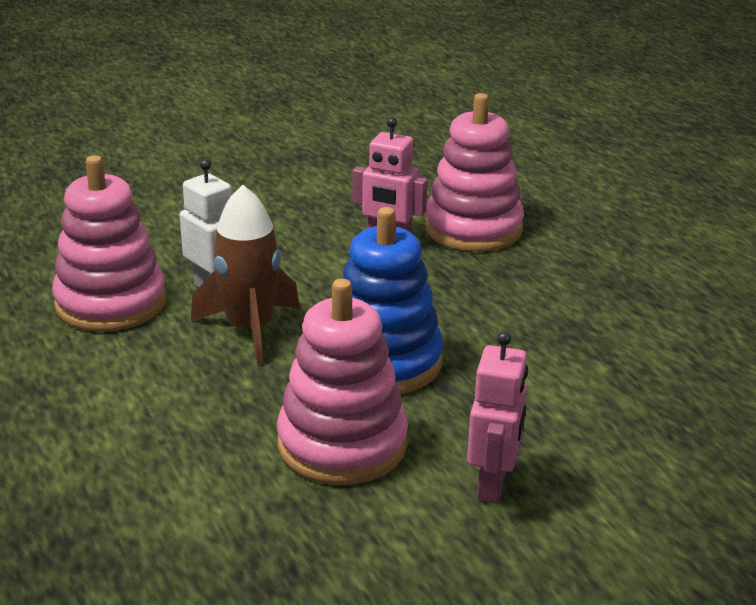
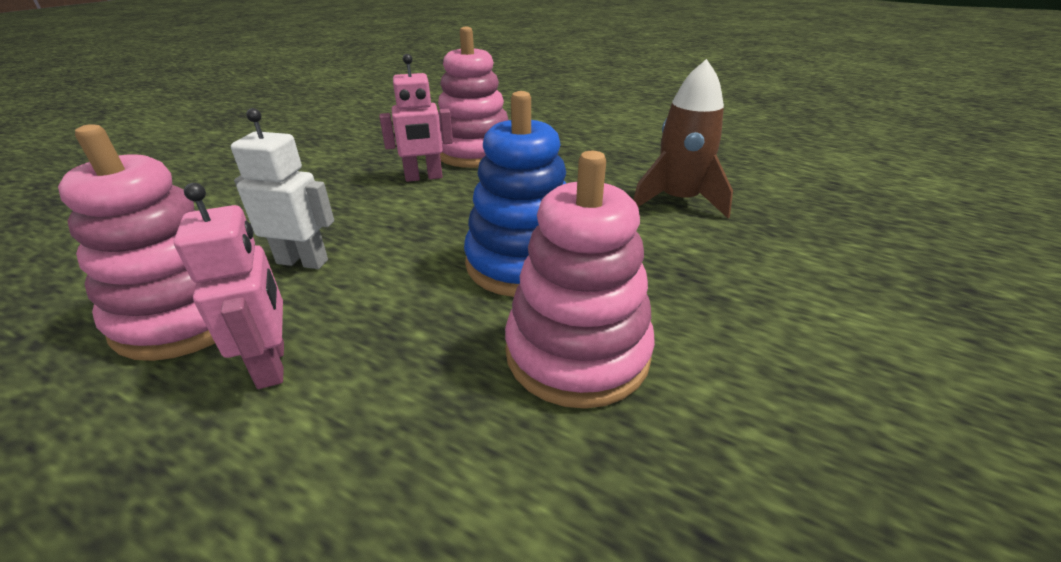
camera: 35 degrees left, 5 degrees up
(250, 329) = (373, 282): brown rocket -> brown rocket (678, 201)
(493, 484) = (733, 326): pink robot -> pink robot (272, 364)

